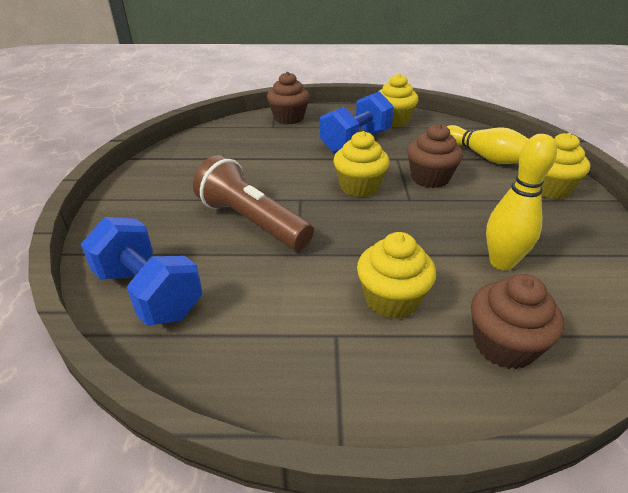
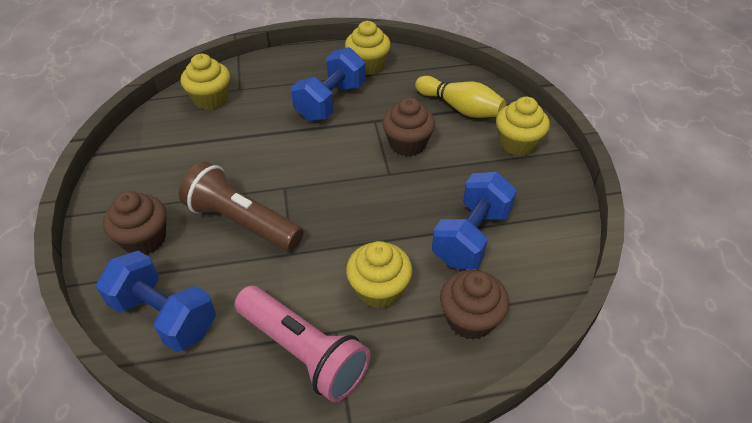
camera: 10 degrees left, 10 degrees up
(289, 118) = (255, 74): brown cupcake -> brown cupcake (144, 239)
(294, 351) = (303, 352): none -> pink flashlight
(359, 187) = (340, 164): yellow cupcake -> yellow cupcake (211, 99)
(501, 262) = (471, 237): yellow bowling pin -> blue dumbbell

